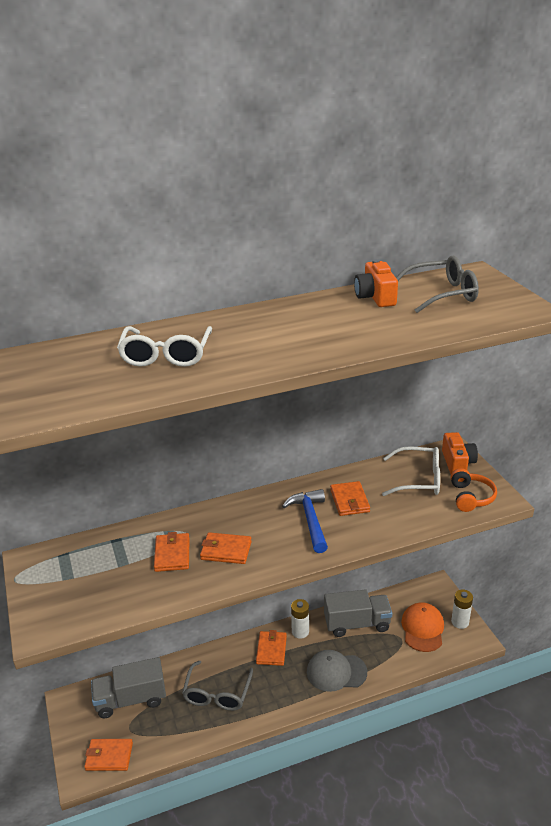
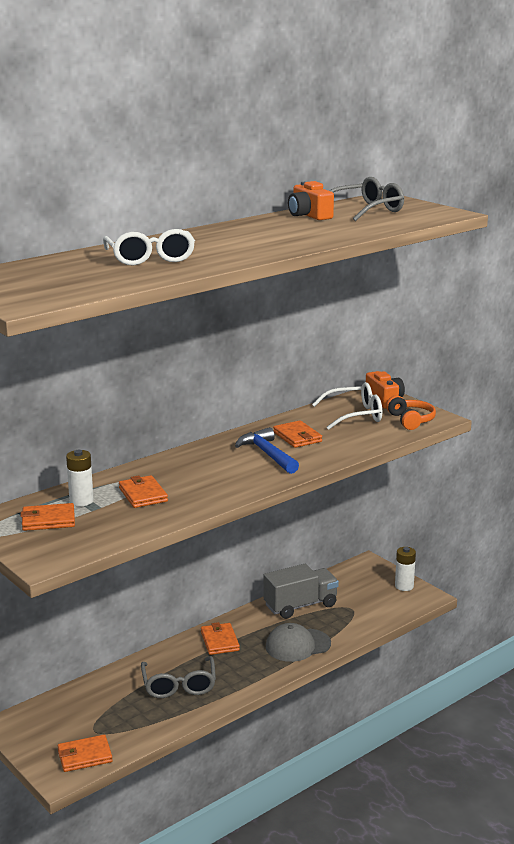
camera: 20 degrees left, 10 degrees down
(131, 699) = (83, 708): grey truck -> none
(226, 550) = (197, 484): orange wallet -> orange wallet (48, 520)
(300, 632) = (243, 622): white battery -> white battery (81, 501)
(422, 628) = (369, 597): orange cap -> none

